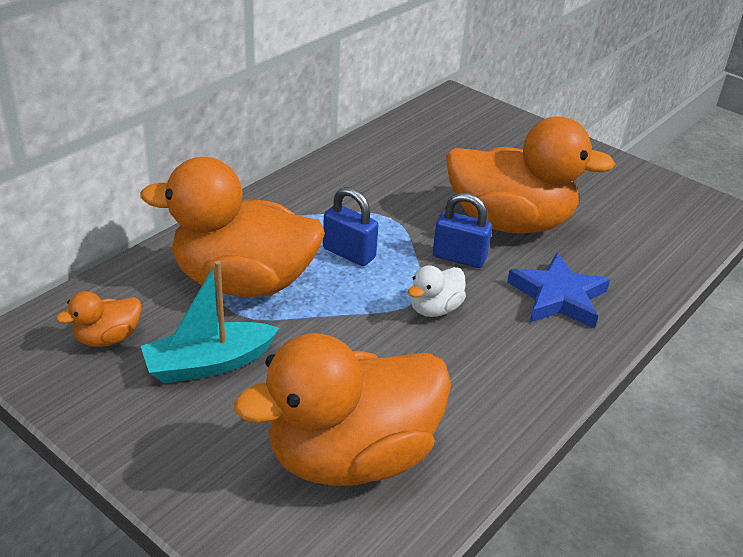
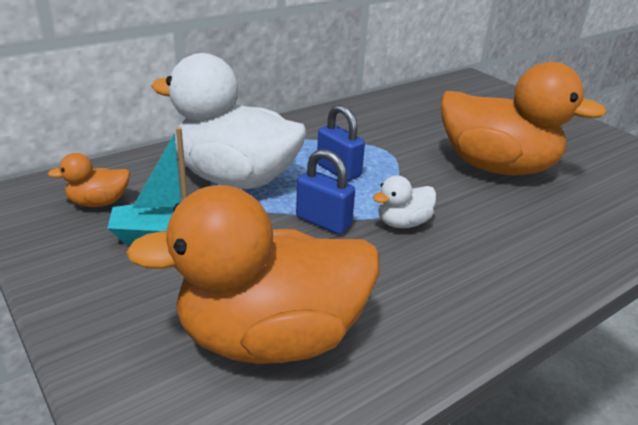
camera: 15 degrees right, 5 degrees down
(243, 282) = (235, 179): orange duck -> white duck
(459, 257) = (440, 187): blue padlock -> blue padlock (323, 222)
(558, 297) = (530, 231): blue star -> none

